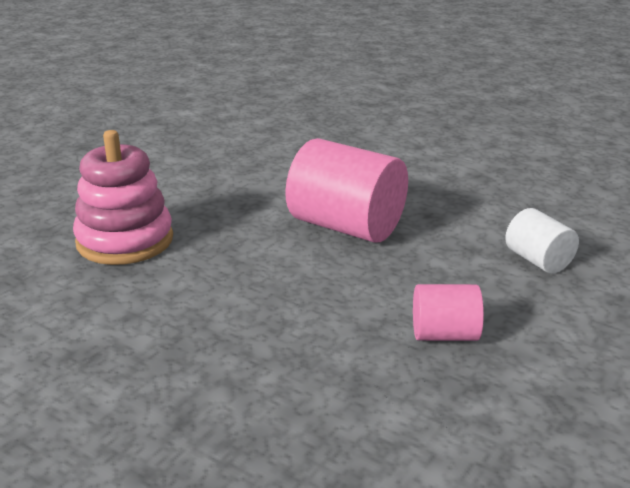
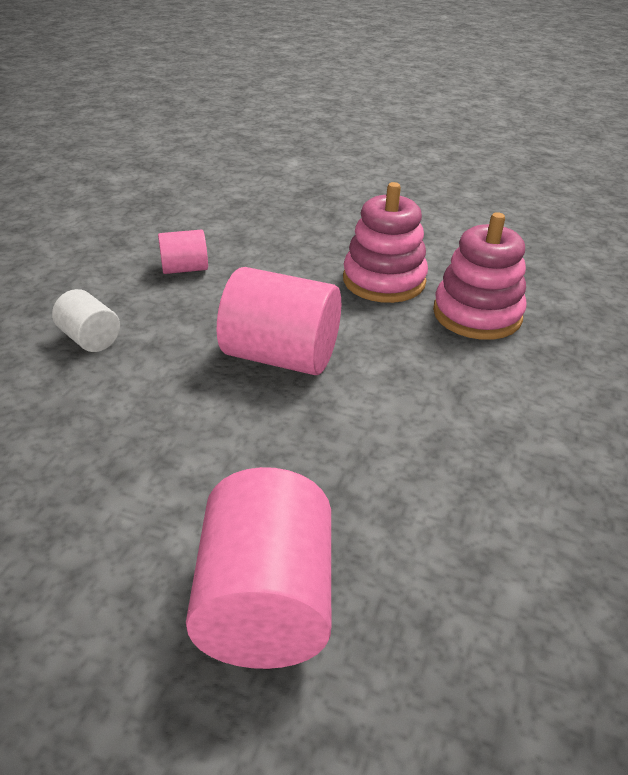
camera: 165 degrees right, 10 degrees up
(191, 288) = (384, 280): none -> pink stacking toy
(389, 128) = (265, 603): none -> pink cylinder

